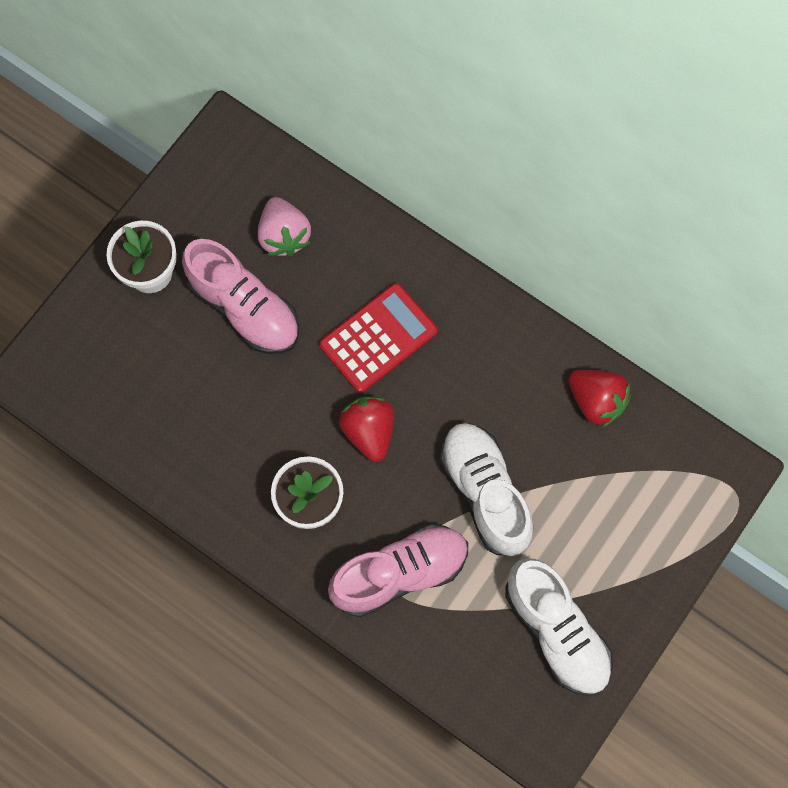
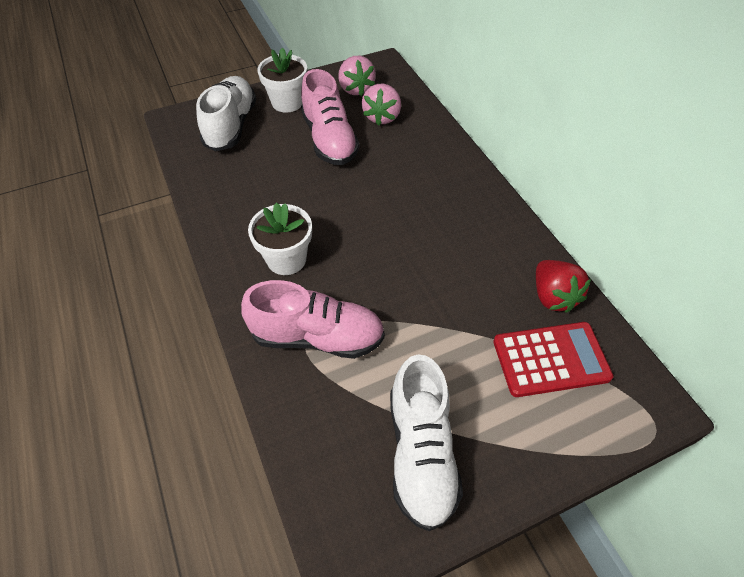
camera: 30 degrees right, 20 degrees down
(221, 201) = (355, 89): none -> pink strawberry
(369, 431) = (361, 237): red strawberry -> none
(378, 338) = (406, 189): red calculator -> red calculator (550, 359)
(485, 492) = (423, 315): white shoe -> white shoe (231, 126)

